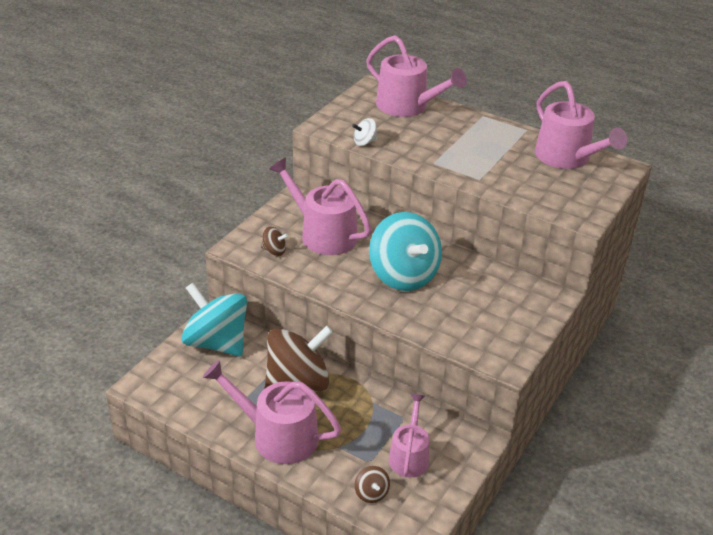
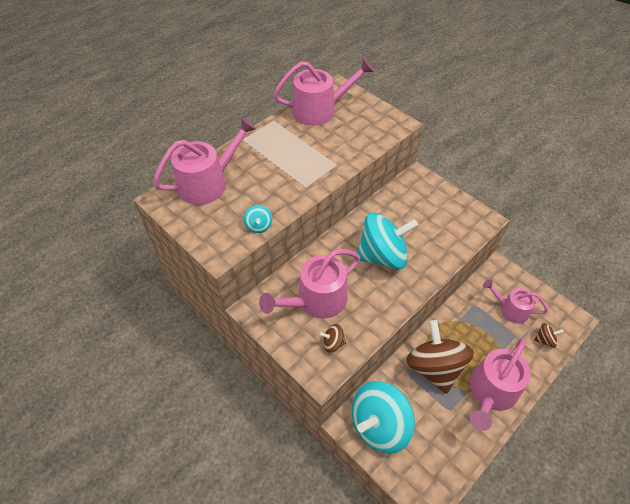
camera: 75 degrees left, 15 degrees up
(274, 251) = (333, 343): brown spinning top -> brown spinning top turned 120 degrees counterclockwise
(364, 142) = (259, 226): white spinning top -> turquoise spinning top

